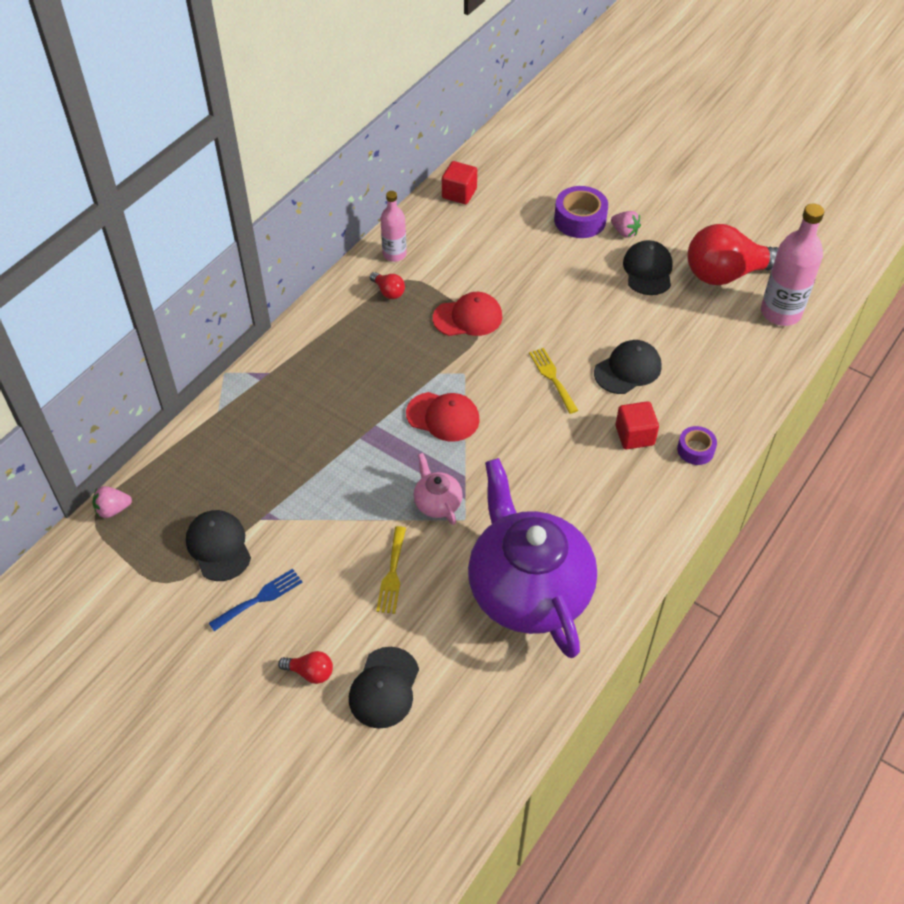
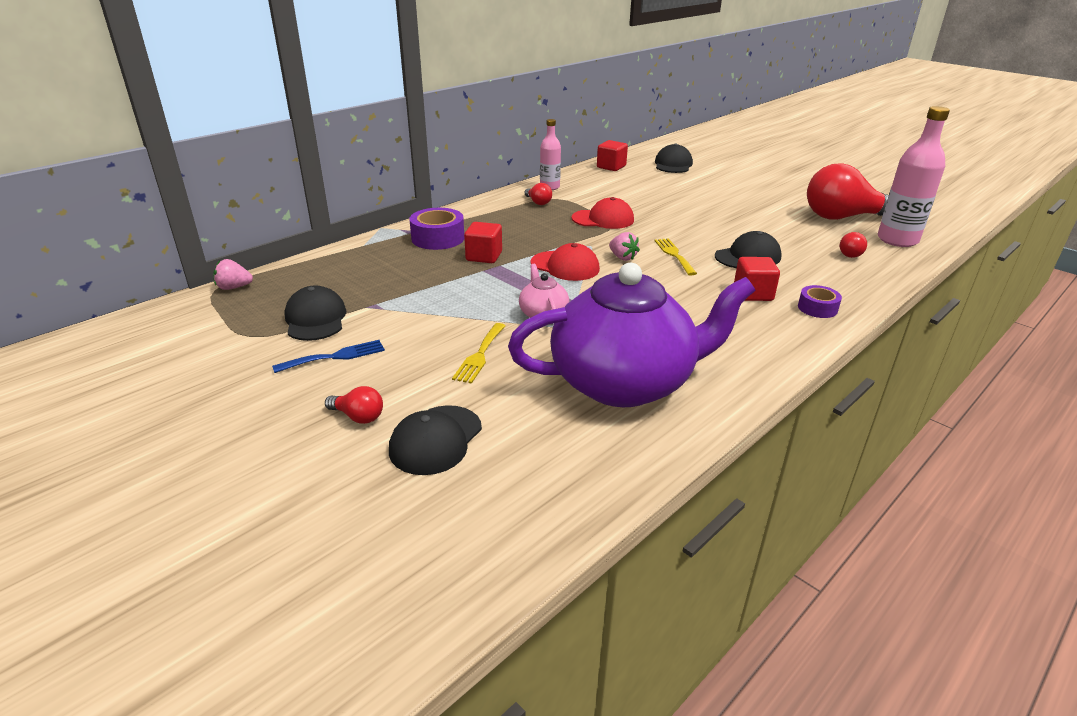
camera: 10 degrees right, 20 degrees down
(354, 412) = (484, 256): none -> red cube
(528, 589) = (624, 383): purple teapot -> purple teapot turned 90 degrees clockwise
(580, 220) = (710, 184): purple tape -> purple tape (438, 238)
(624, 232) = (748, 192): pink strawberry -> pink strawberry (622, 257)
(648, 270) = (769, 210): black cap -> black cap (673, 164)
(733, 348) = (852, 254): none -> red light bulb

